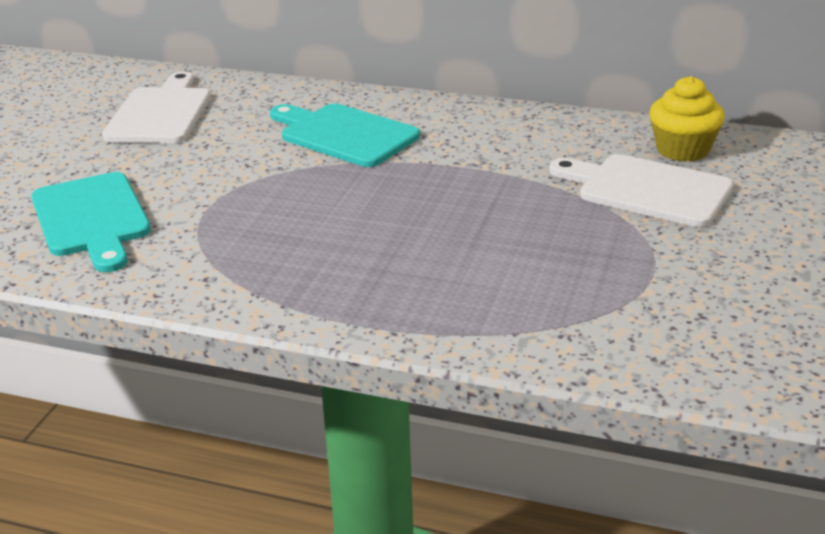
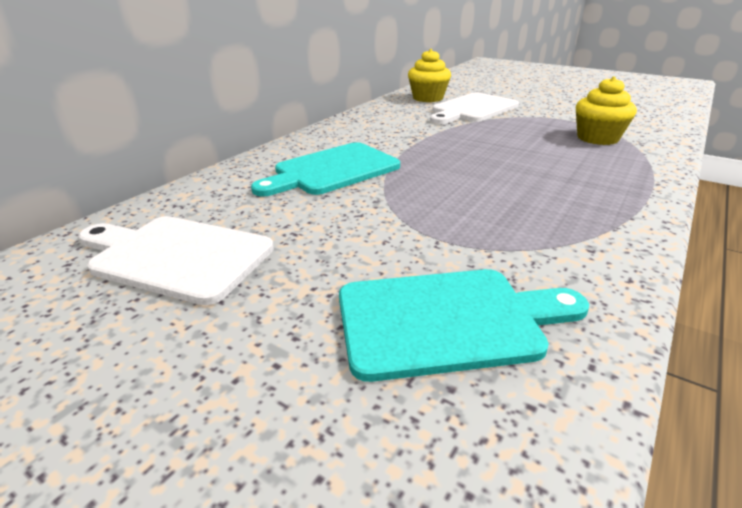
camera: 75 degrees left, 0 degrees up
(562, 296) = (597, 138): none -> yellow cupcake

